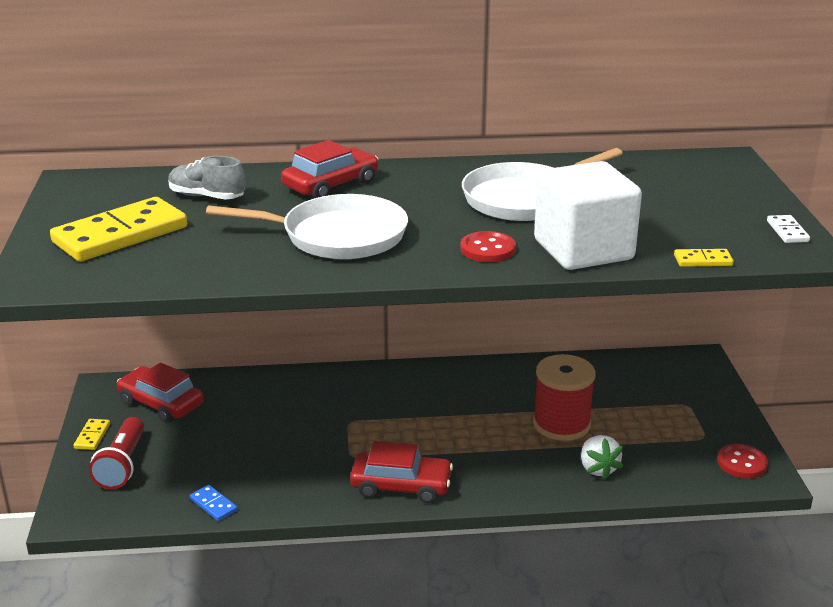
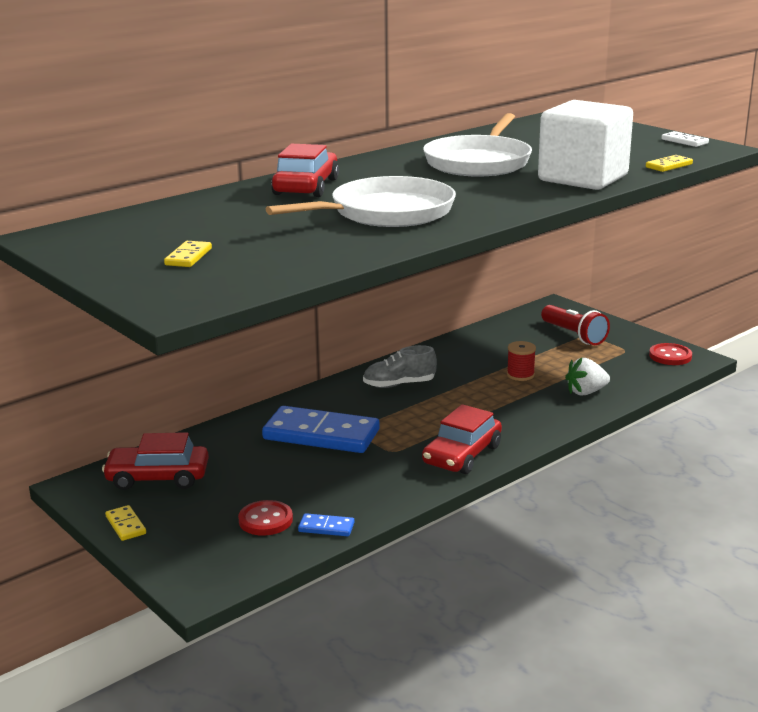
camera: 35 degrees left, 5 degrees down
(120, 235) = (188, 257): yellow domino -> yellow domino, size x0.42
(122, 465) = (192, 534): red flashlight -> red flashlight (574, 335)
(207, 197) = (211, 217): grey shoe -> grey shoe (399, 384)
(318, 415) = (321, 435): none -> blue domino
(401, 485) = (462, 455): red car -> red car turned 150 degrees clockwise
(487, 249) = (517, 193): red button -> red button (265, 520)
(561, 424) = (520, 375): red spool -> red spool, size x0.52
(598, 469) = (586, 392): white strawberry -> white strawberry turned 120 degrees clockwise

